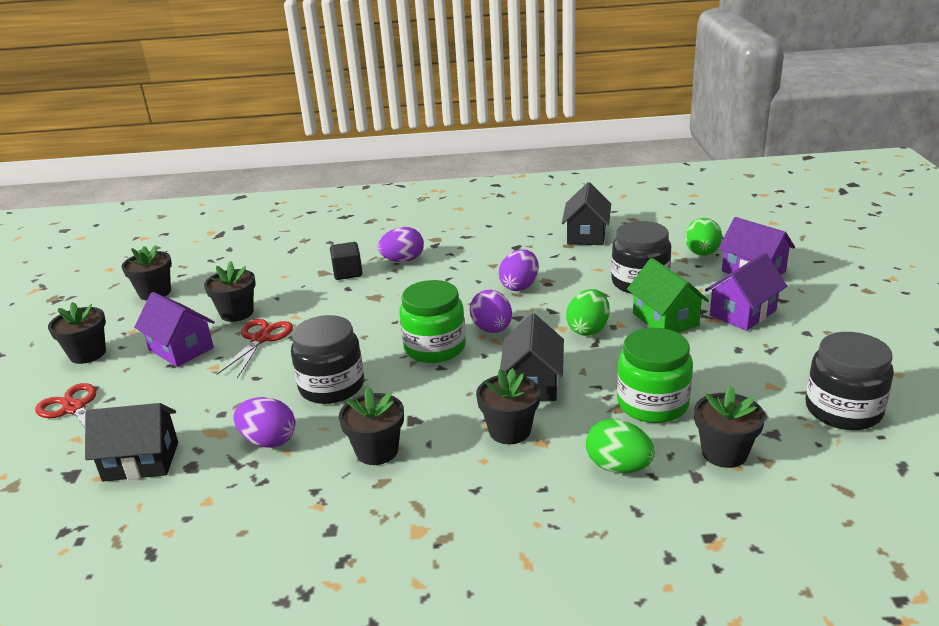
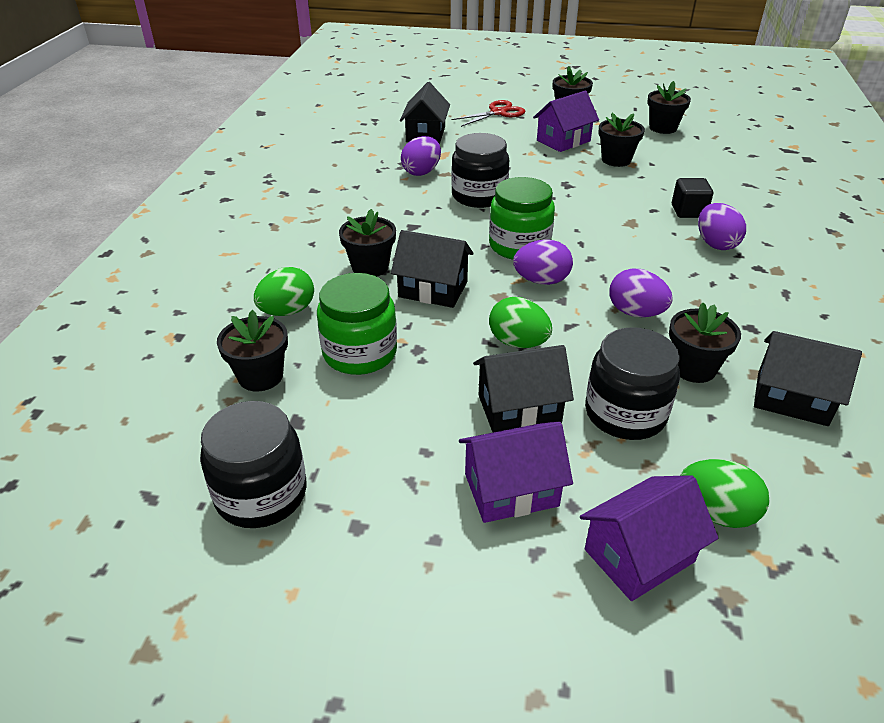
camera: 100 degrees right, 10 degrees up
(260, 339) = (567, 169): red scissors -> none
(377, 451) = (383, 209): black flower pot -> black flower pot (693, 368)
(665, 319) = (519, 409): green house -> black house
(742, 313) = (511, 490): purple house -> purple house turned 75 degrees counterclockwise

